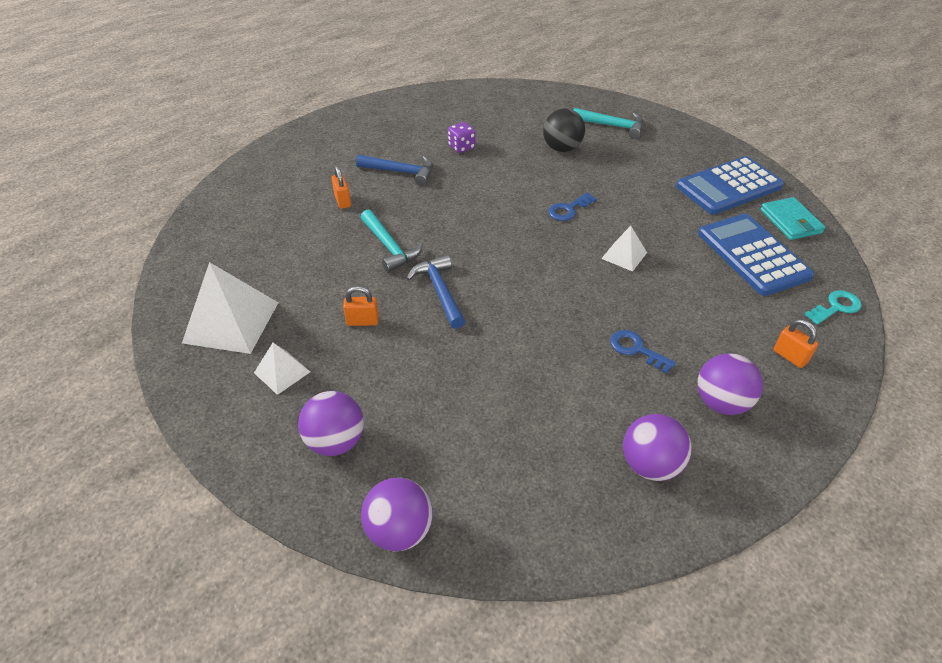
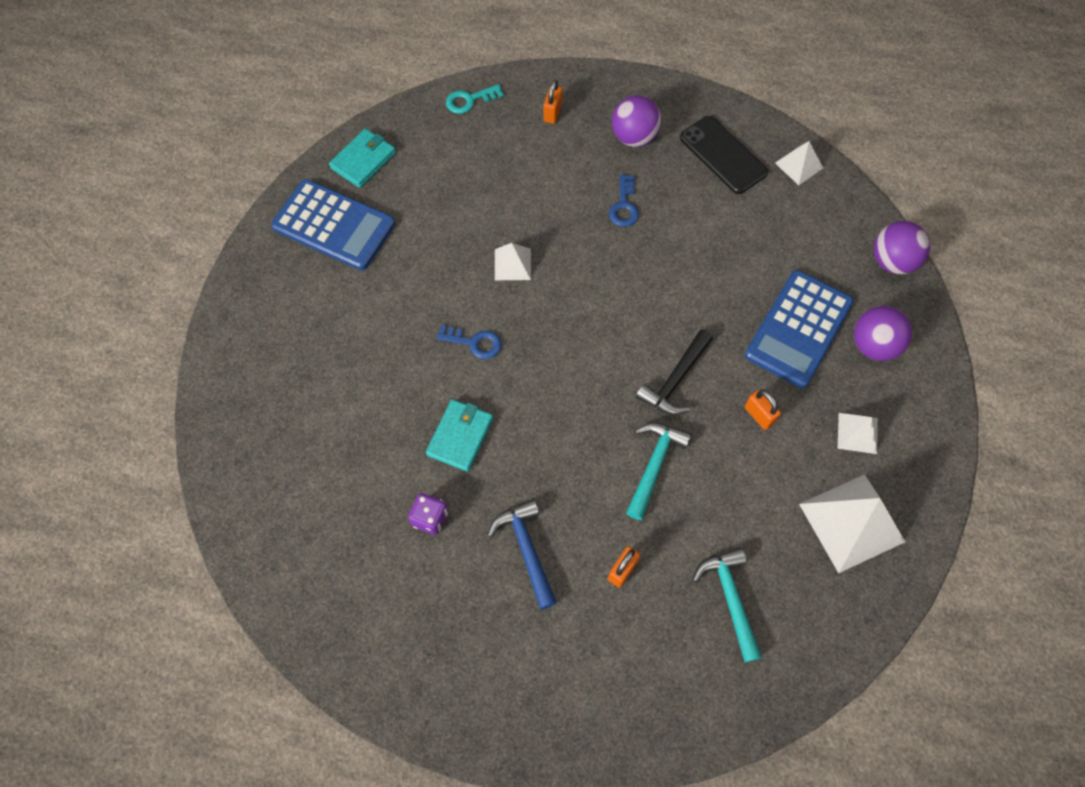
camera: 125 degrees left, 20 degrees up
(440, 291) = (675, 380): blue hammer -> black hammer
(502, 177) = (460, 436): none -> turquoise wallet
(562, 148) = (360, 409): black ball -> none
(589, 531) = (799, 165): none -> white pyramid
(612, 126) = (273, 382): turquoise hammer -> turquoise hammer (730, 598)
(650, 465) = (723, 155): purple ball -> black phone
(752, 255) = (438, 172): blue calculator -> blue calculator (798, 329)
(836, 307) = (469, 100): turquoise key -> turquoise key turned 45 degrees counterclockwise

